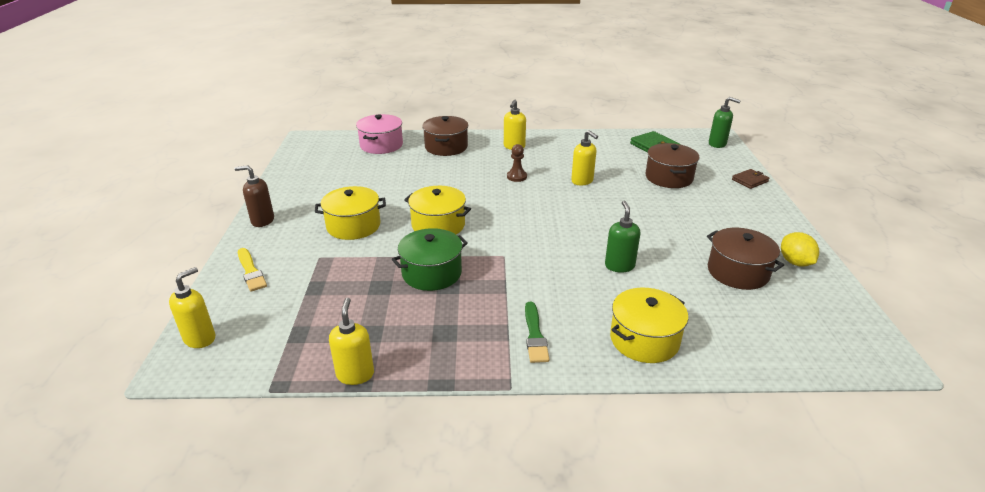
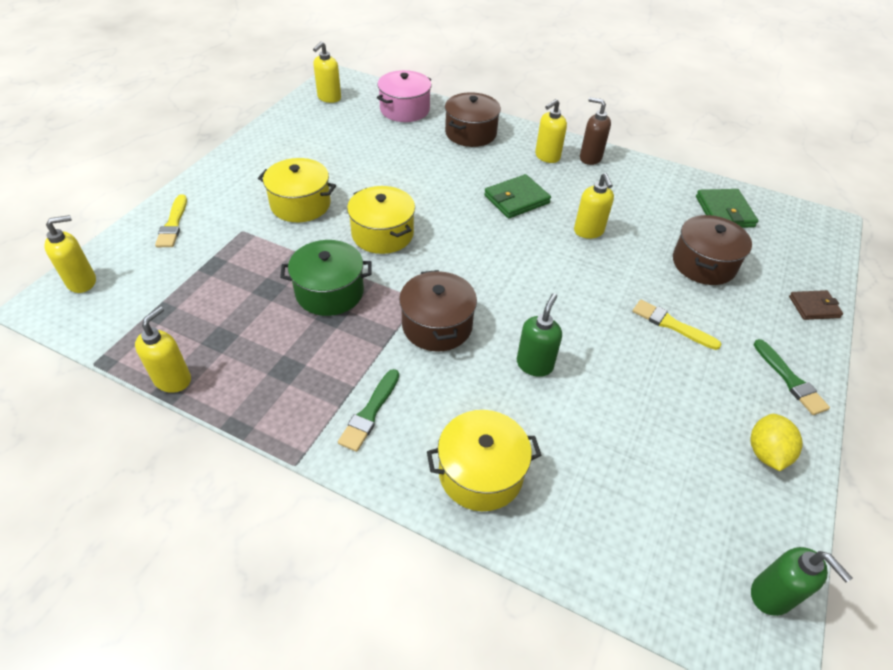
camera: 25 degrees right, 15 degrees up
(262, 221) = (225, 168): brown soap dispenser -> brown soap dispenser (590, 158)
(311, 153) = (329, 98): none -> yellow soap dispenser
(516, 177) = (516, 199): brown pawn -> green wallet
(681, 215) = (671, 324): none -> yellow brush
(717, 144) = (817, 235): green soap dispenser -> green soap dispenser (771, 595)
(738, 272) = (674, 434): brown pot -> brown pot (437, 325)
(772, 221) = (790, 380): none -> green brush

